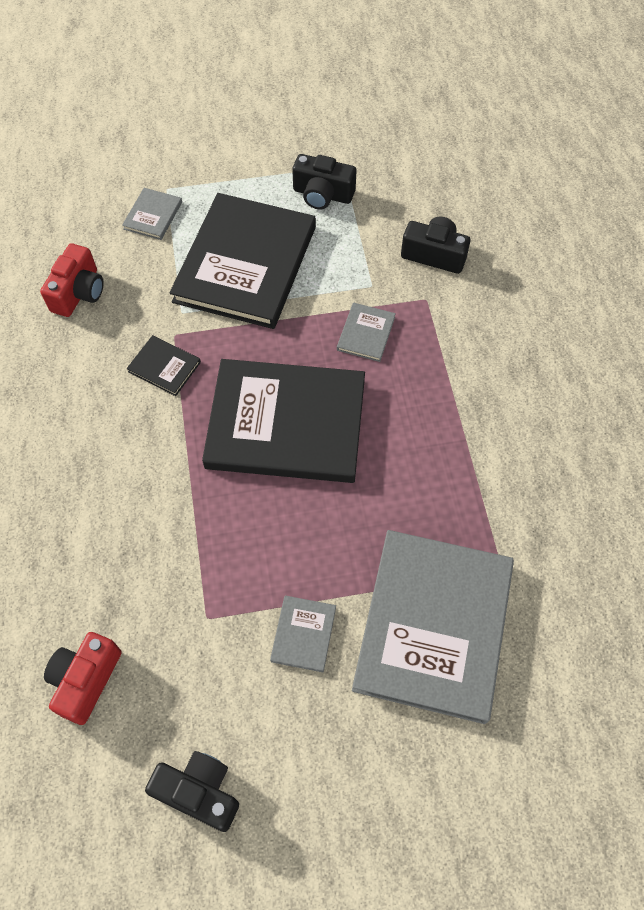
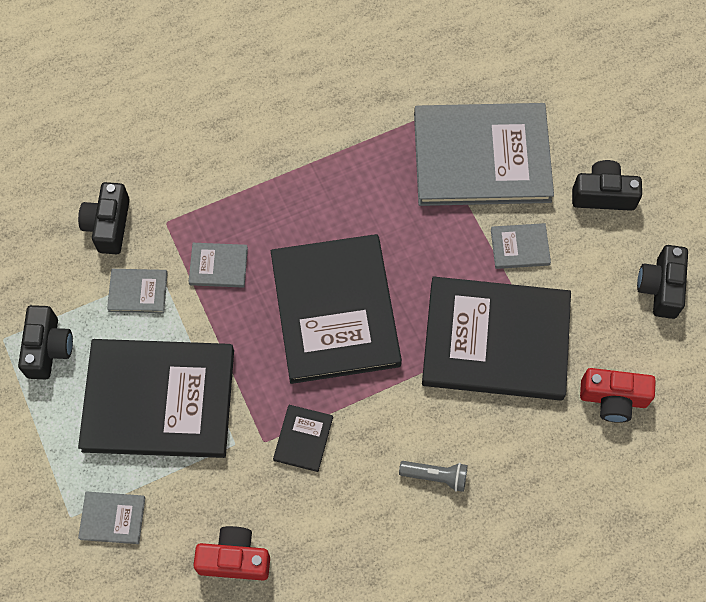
camera: 105 degrees left, 5 degrees up
(79, 471) = (436, 476): none -> grey flashlight
(199, 572) = (496, 340): none -> black book
(346, 763) = (603, 195): none -> black camera
(358, 266) = (138, 292): none -> grey book

